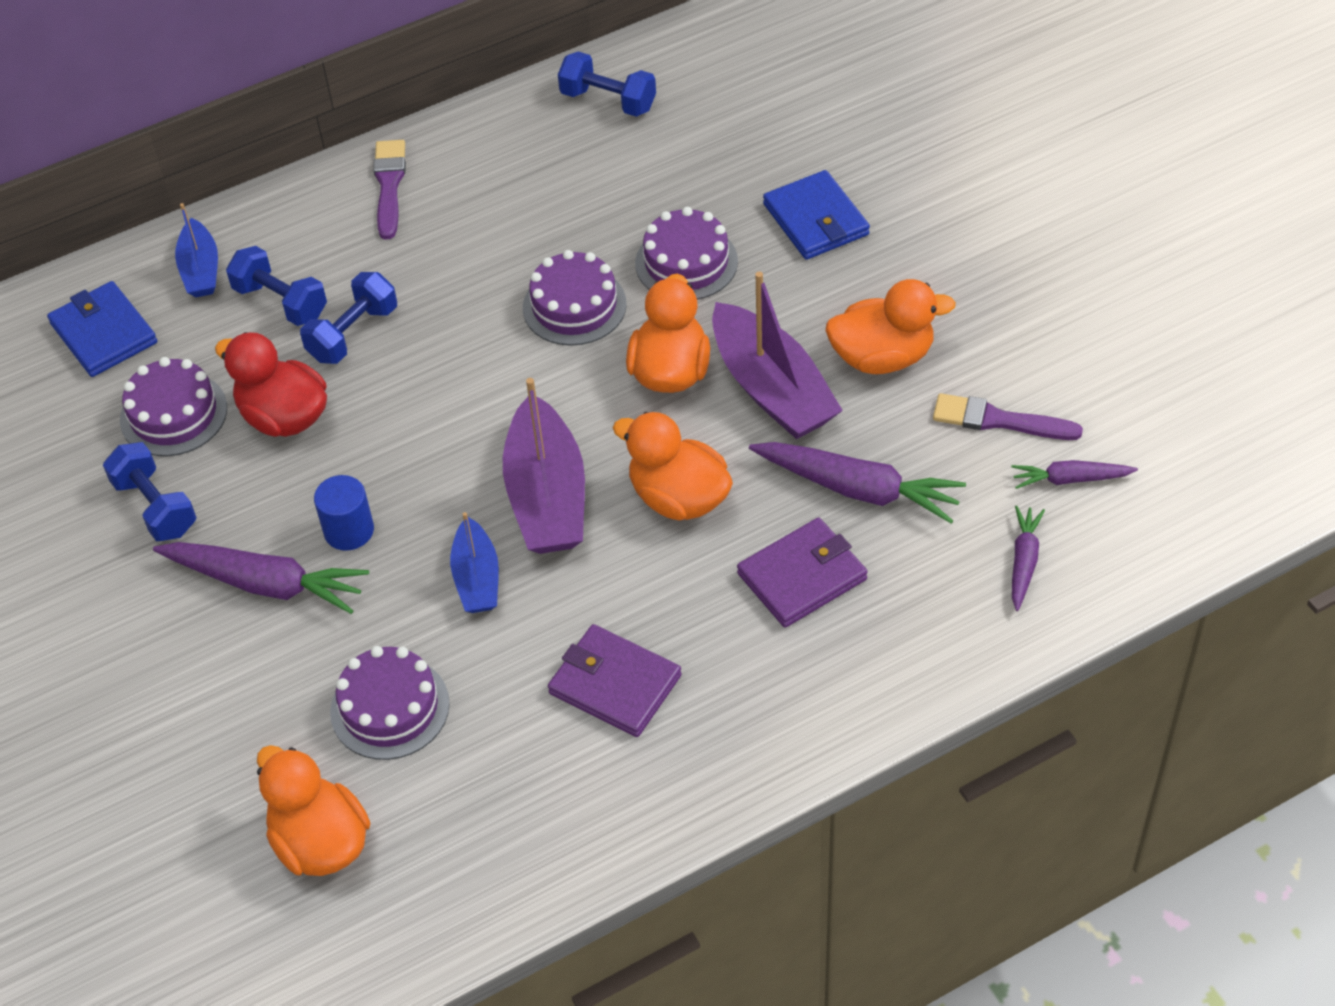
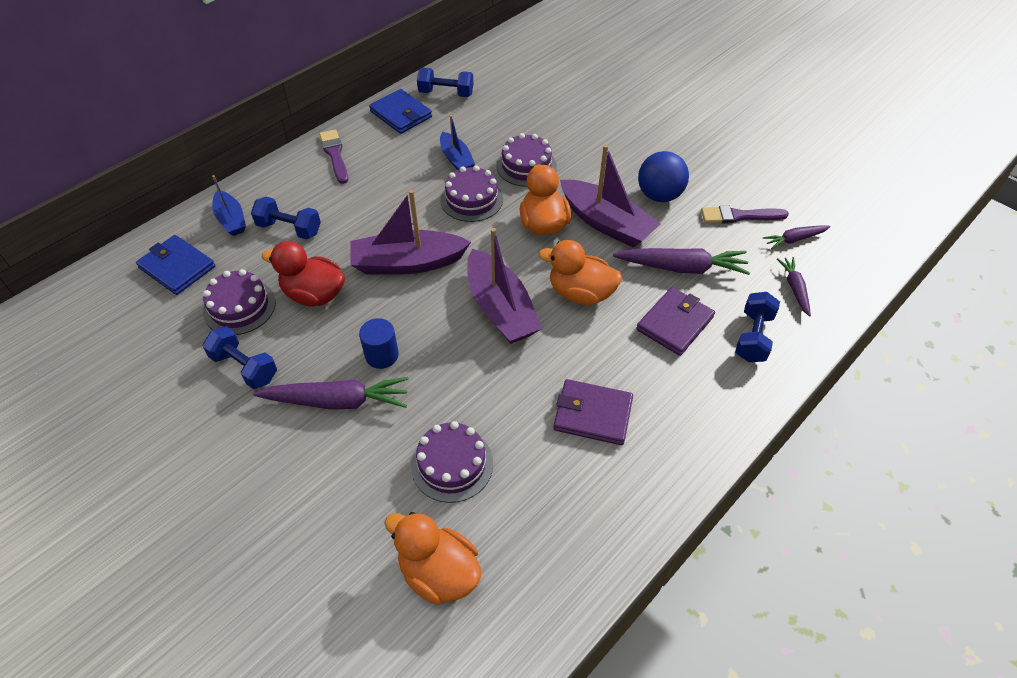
camera: 20 degrees left, 0 degrees up
(353, 334) = (342, 238): blue dumbbell -> blue dumbbell (753, 337)
(437, 394) = (408, 263): none -> purple boat
(477, 578) = (476, 367): blue boat -> blue boat (456, 159)
(816, 219) = (588, 133): blue wallet -> blue wallet (401, 114)
(882, 357) = (659, 195): orange duck -> blue ball

